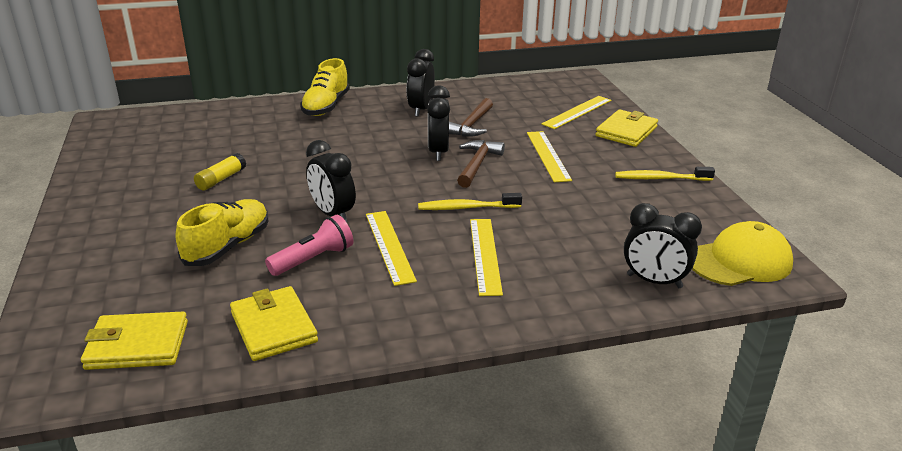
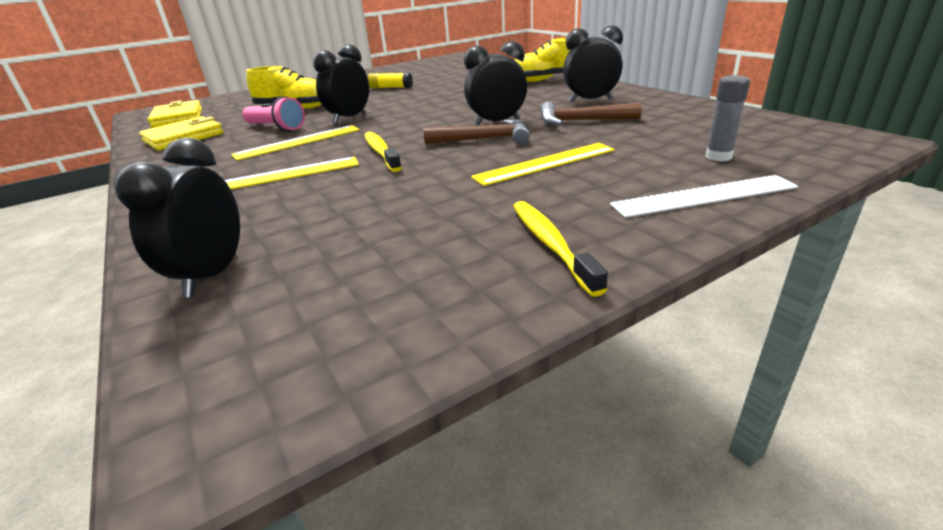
camera: 75 degrees right, 0 degrees up
(577, 112) = (718, 157): yellow ruler -> grey glue stick
(626, 131) = (703, 196): yellow wallet -> white ruler
(739, 261) = (266, 357): yellow cap -> none

